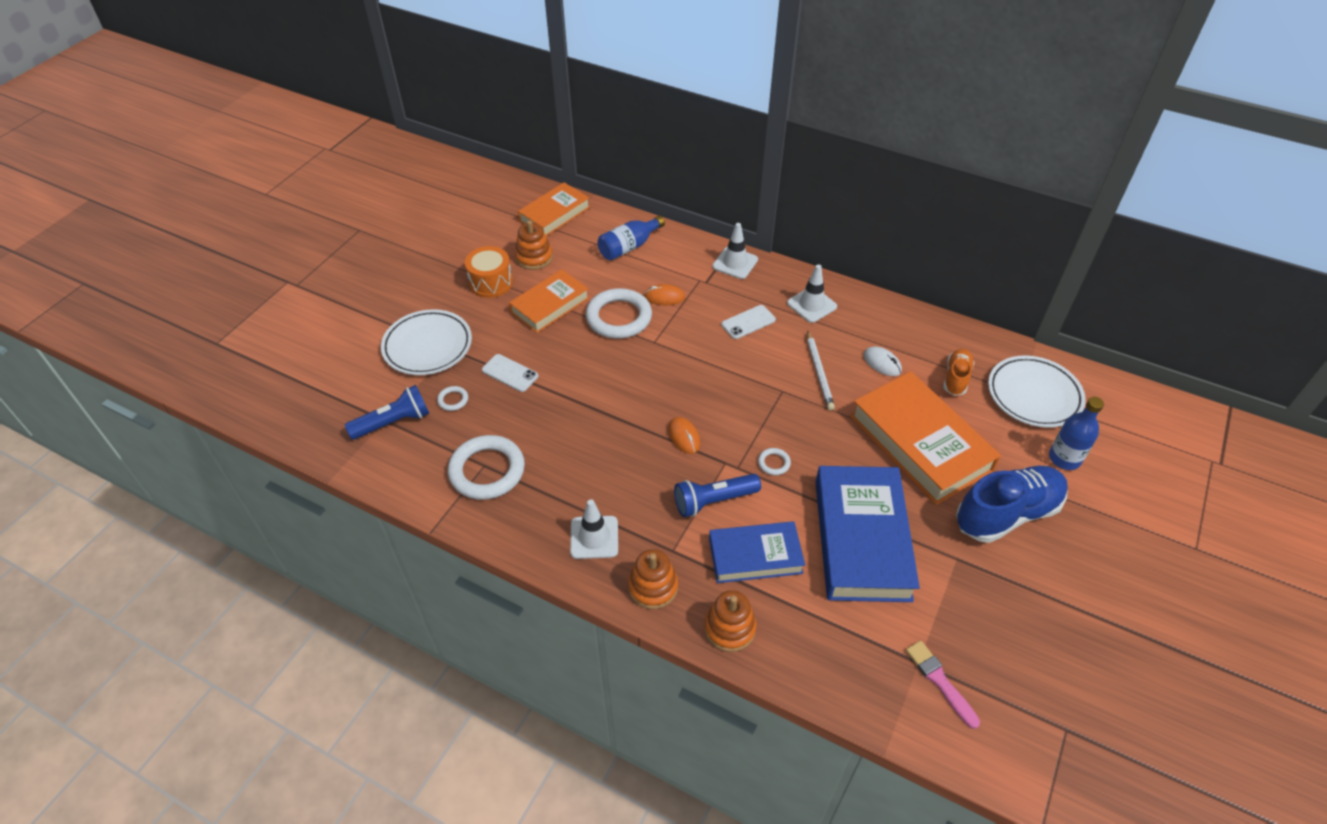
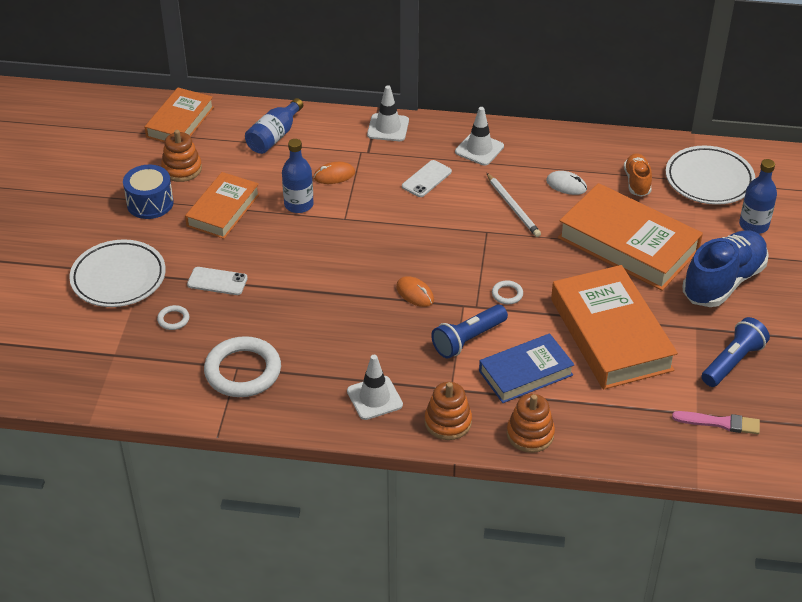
camera: 20 degrees left, 5 degrees down
(394, 422) = (124, 354): blue flashlight -> blue flashlight (732, 362)
(491, 282) = (150, 203): orange drum -> blue drum
(619, 317) = (298, 205): white ring -> blue bottle
(861, 539) = (610, 334): blue book -> orange book
(940, 681) = (719, 423): pink brush -> pink brush turned 150 degrees clockwise

